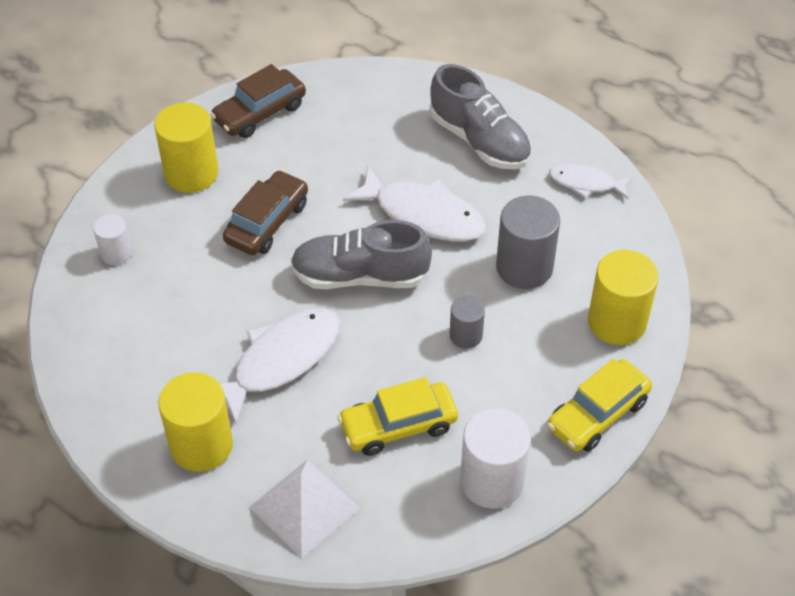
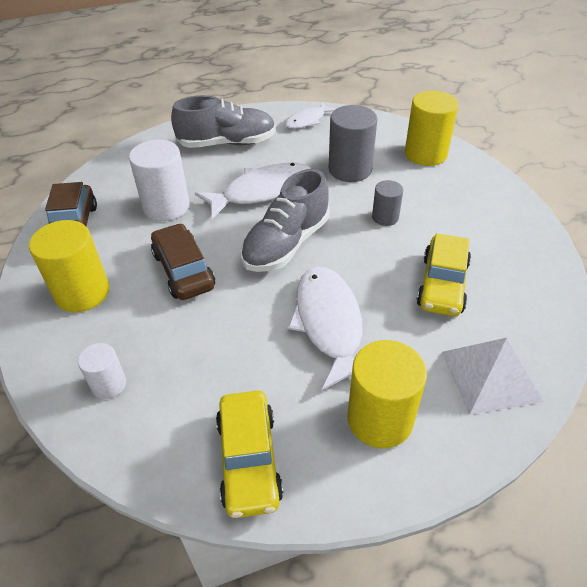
camera: 55 degrees left, 5 degrees down
(492, 481) = (522, 259): white cylinder -> white cylinder (166, 206)
(597, 414) = (493, 191): yellow car -> yellow car (249, 459)

